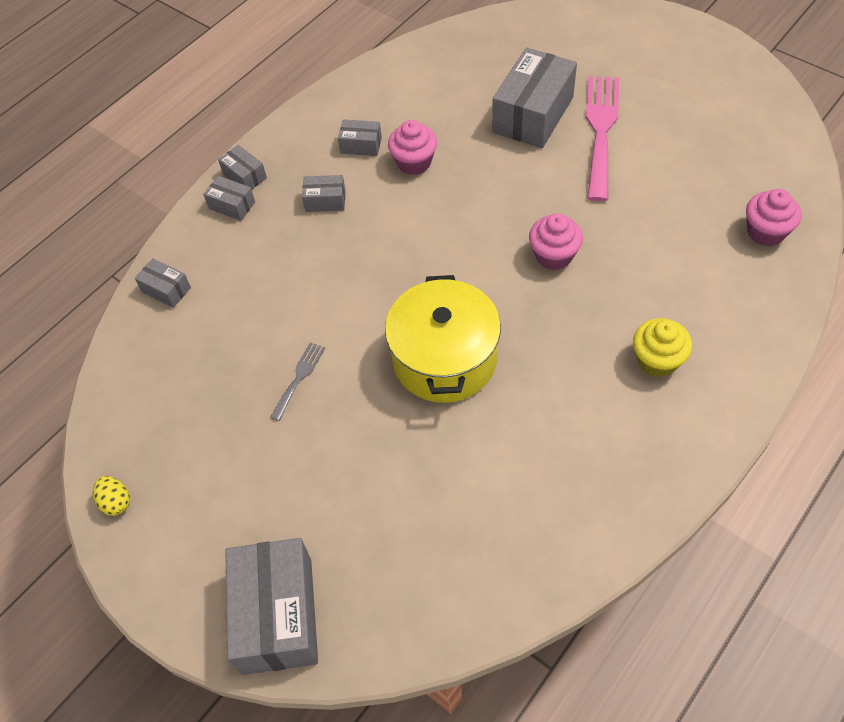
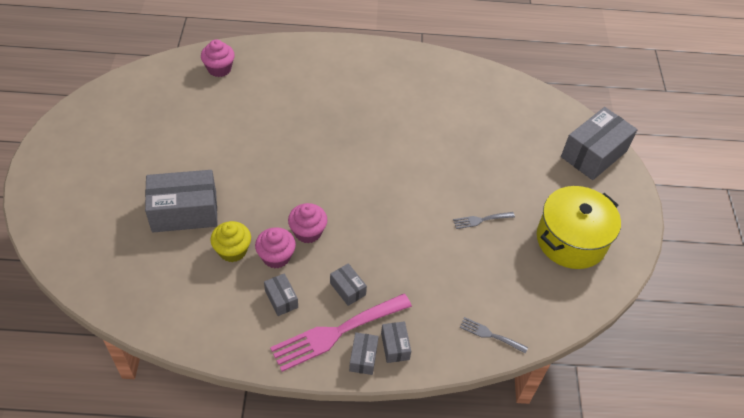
camera: 135 degrees left, 5 degrees down
(116, 502) = (621, 255): yellow egg -> none
(166, 290) = (490, 335): grey box -> grey fork
(444, 359) = (412, 162): yellow pot -> yellow pot (571, 240)
(553, 255) = (303, 148): pink cupcake -> pink cupcake (308, 232)
(601, 130) = (178, 169): pink fork -> pink fork (336, 333)
(657, 360) = (340, 81): yellow cupcake -> yellow cupcake (232, 250)

